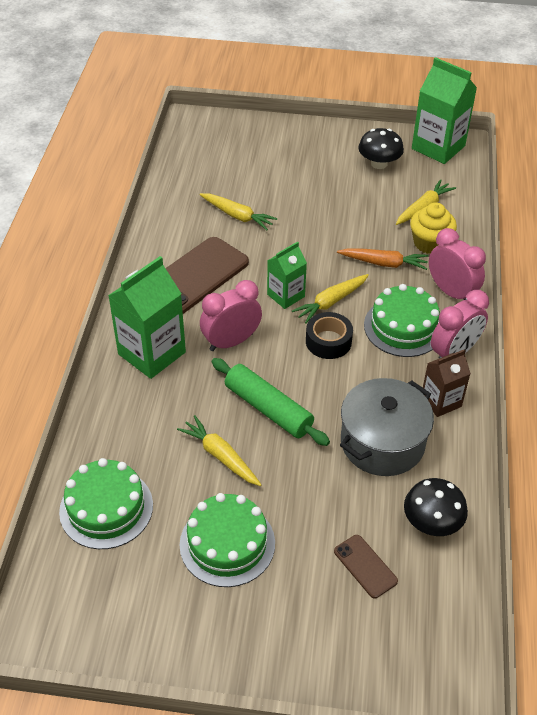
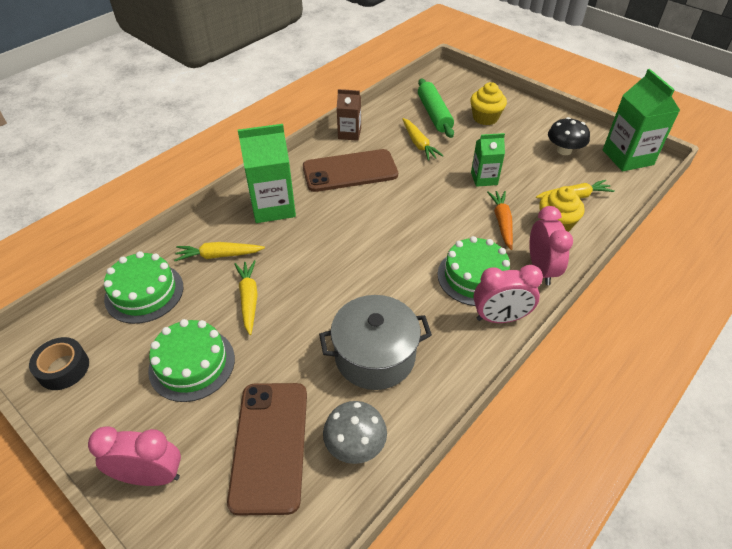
camera: 35 degrees right, 0 degrees up
(231, 342) = (333, 225): pink clock -> pink clock (151, 476)
(268, 409) = (314, 284): green rolling pin -> green rolling pin (434, 114)
(278, 158) = (485, 118): none -> yellow cupcake
(286, 295) = (402, 211): green carton -> green carton (484, 178)
(328, 341) = (404, 258): black tape -> black tape (63, 368)
(331, 302) = (432, 231): yellow carrot -> yellow carrot (219, 255)
(365, 566) = (269, 445): brown phone -> brown phone, size x2.10
(383, 263) = (502, 222): orange carrot -> orange carrot turned 135 degrees counterclockwise
(432, 522) = (355, 444): black mushroom -> grey mushroom
(441, 401) = (453, 350): brown carton -> brown carton (349, 134)

